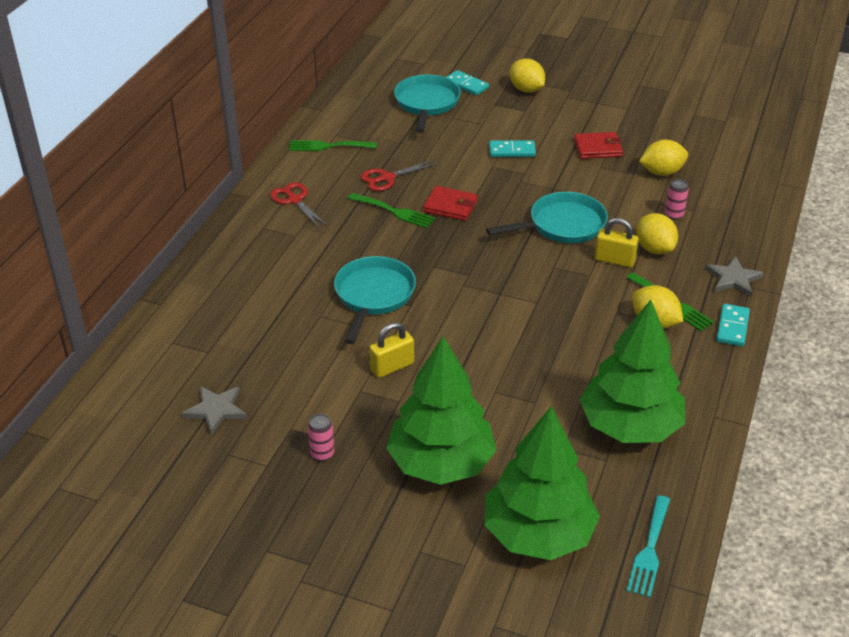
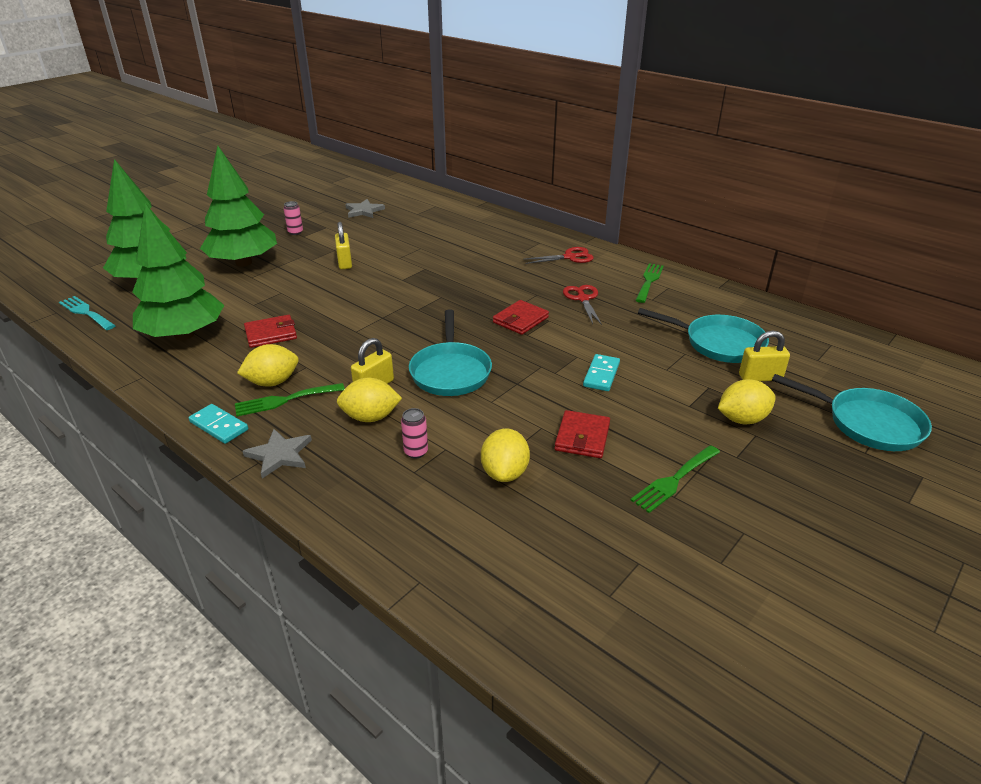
camera: 110 degrees right, 5 degrees down
(373, 296) = (425, 268): turquoise pan -> turquoise pan (868, 423)
(394, 211) = (528, 293): green fork -> green fork (674, 480)
(466, 85) = (760, 377): turquoise domino -> yellow padlock
(582, 359) = (271, 334): none -> red wallet

